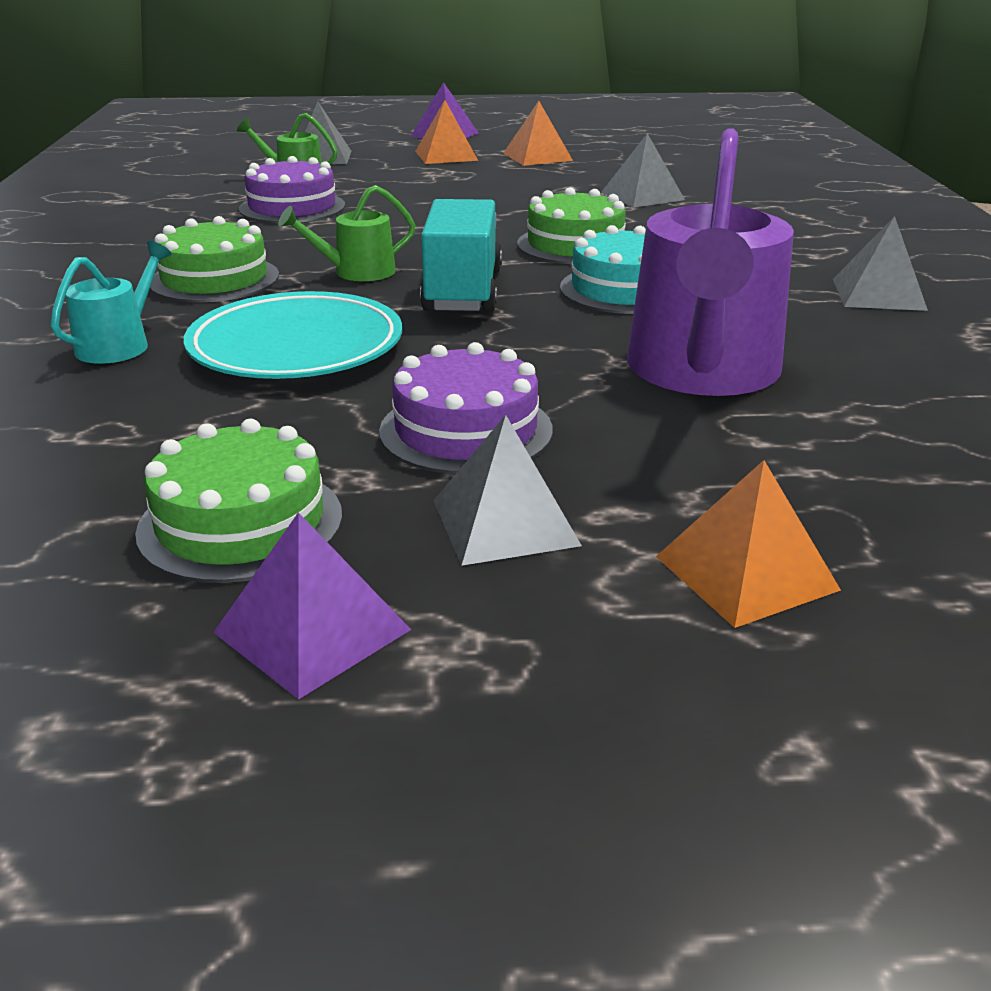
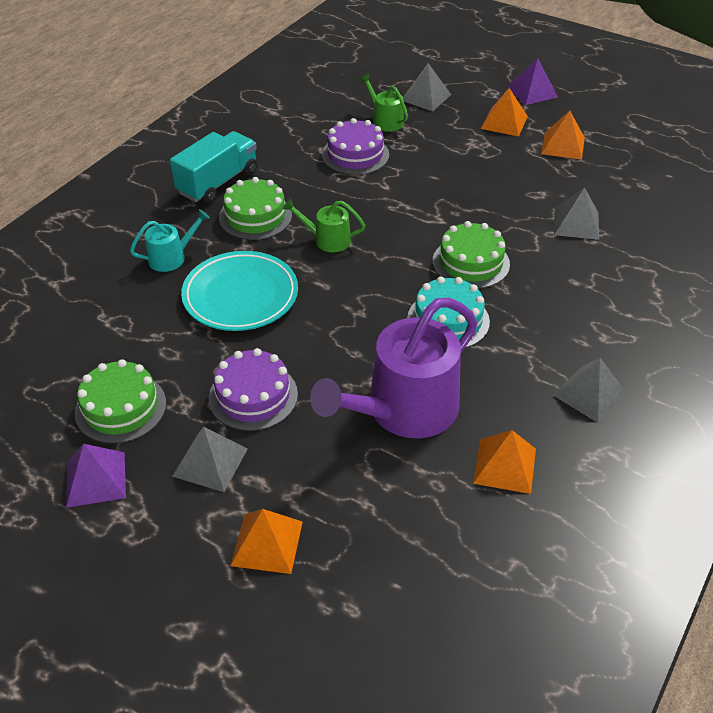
camera: 35 degrees right, 15 degrees up
(463, 291) = (362, 282): turquoise truck -> turquoise truck (218, 182)
(903, 374) = (505, 466): none -> orange pyramid

